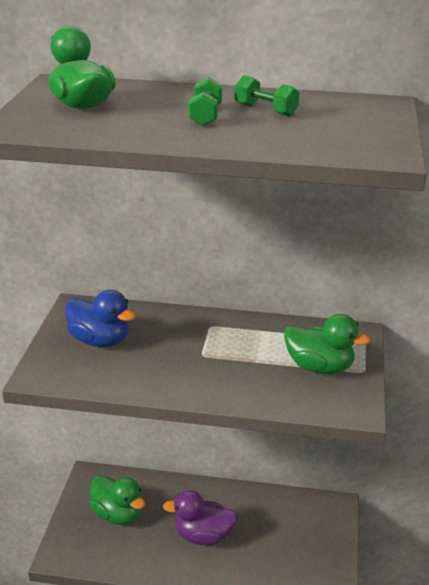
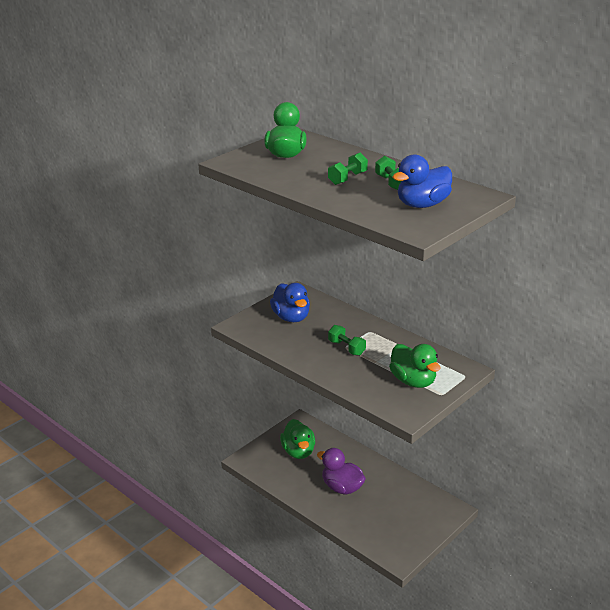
camera: 35 degrees right, 0 degrees up
(205, 355) = (346, 348): none -> green dumbbell
(340, 125) = (422, 205): none -> blue duck

